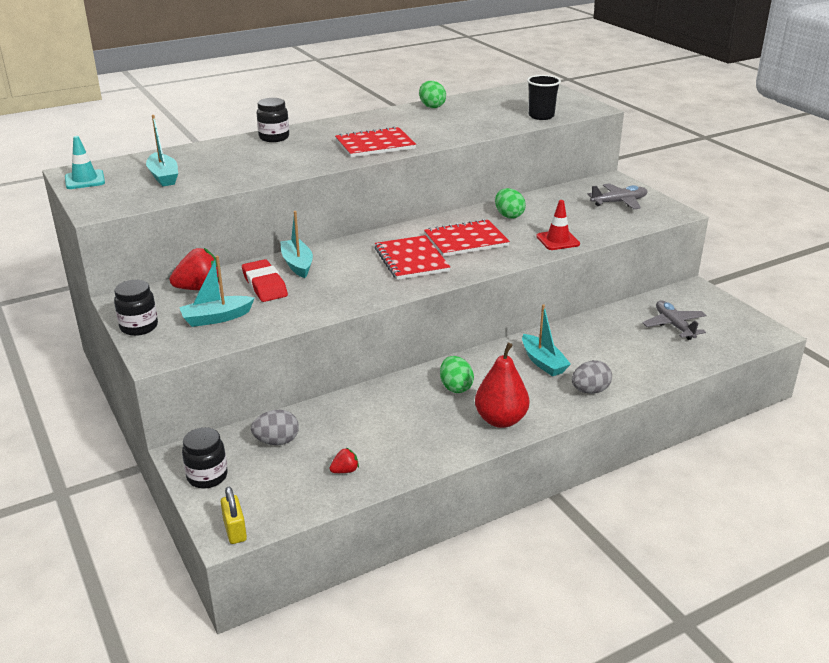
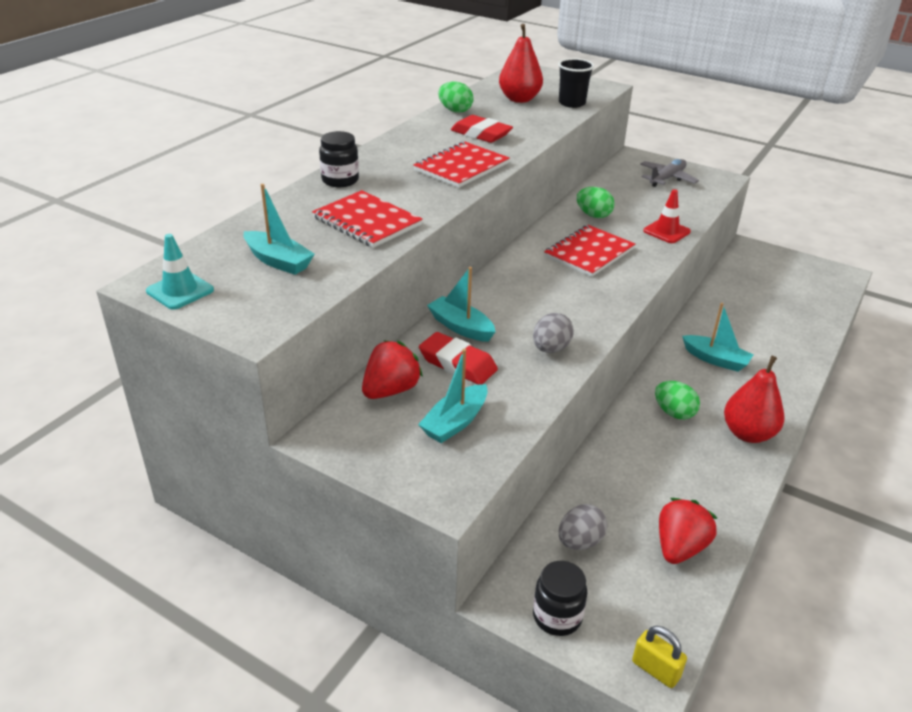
camera: 30 degrees left, 5 degrees up
(139, 327) = (380, 465): black jar -> none
(345, 471) = (679, 547): red strawberry -> red strawberry, size x1.98
(411, 260) = (566, 289): red notebook -> red notebook (367, 221)
(426, 126) = (481, 134): none -> red eraser
(499, 106) = (519, 99): none -> red pear
(590, 391) = (782, 376): grey egg -> grey egg (550, 349)
(674, 325) = (772, 288): grey plane -> none

